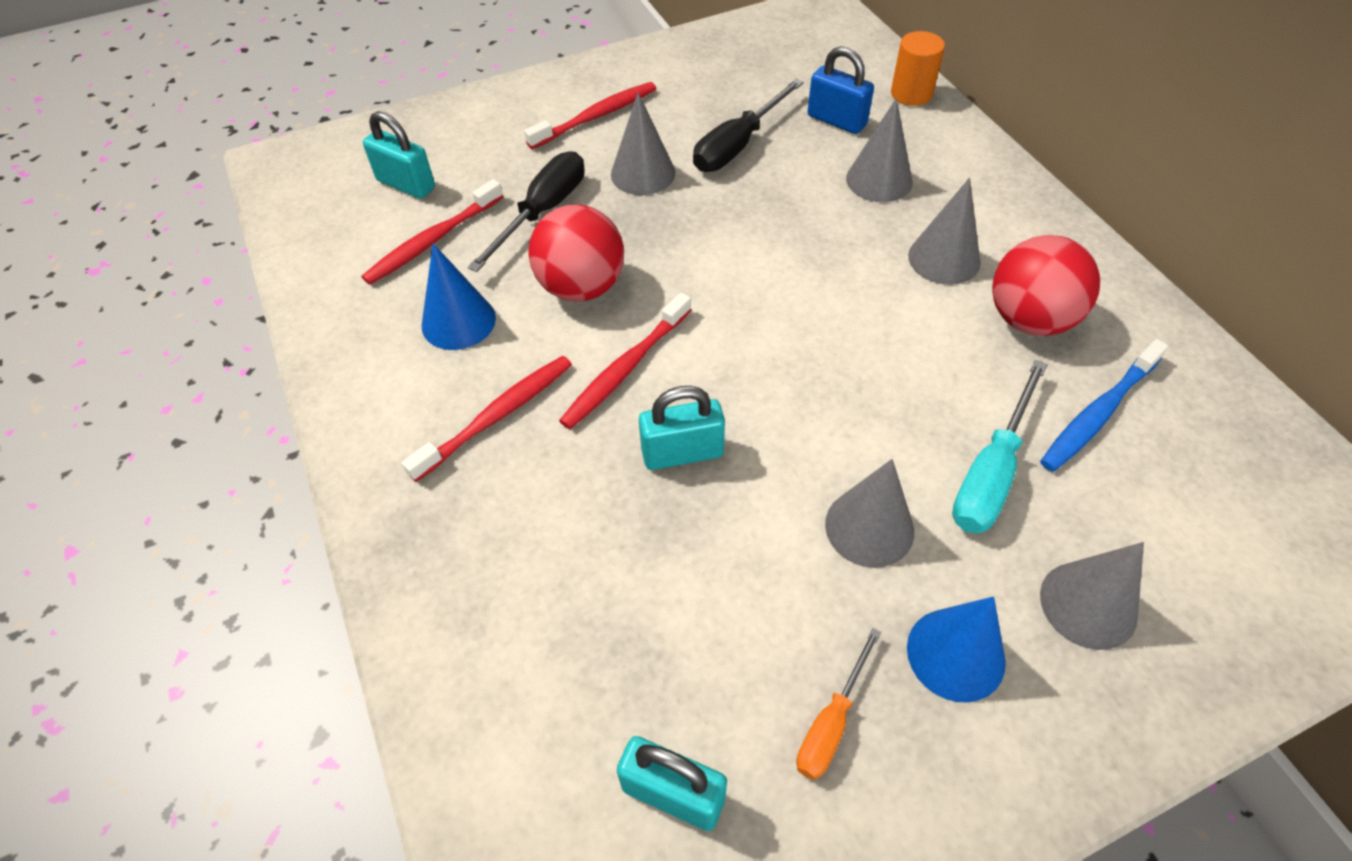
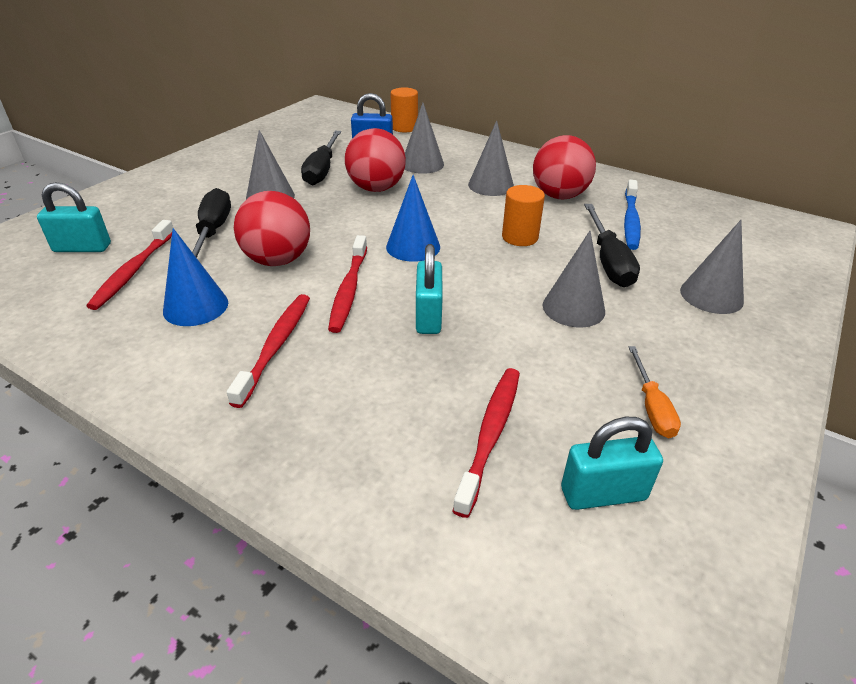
camera: 35 degrees left, 15 degrees down
(595, 117) = (210, 179): red toothbrush -> red toothbrush (490, 435)
(682, 453) = (428, 316): turquoise padlock -> turquoise padlock turned 45 degrees counterclockwise
(781, 206) = (376, 188): none -> red ball
(902, 374) = (520, 237): none -> orange cylinder
(955, 654) = (677, 344): blue cone -> blue cone (413, 247)
(991, 472) = (608, 261): turquoise screwdriver -> black screwdriver

